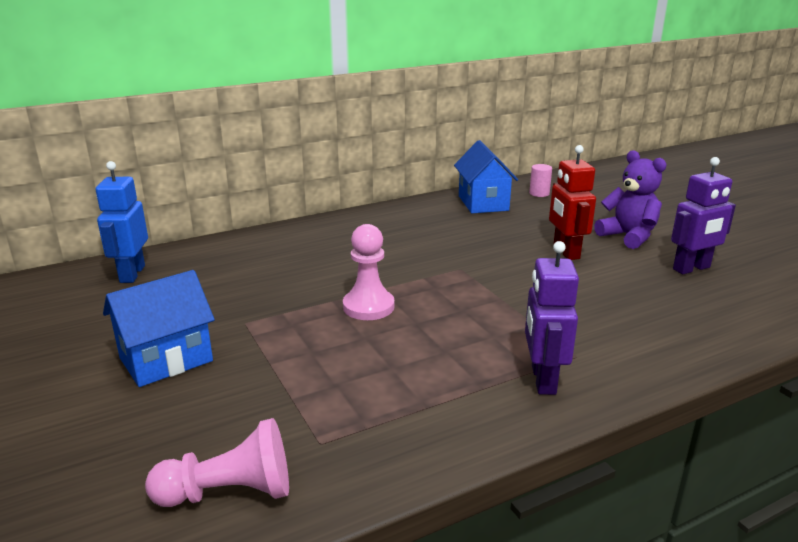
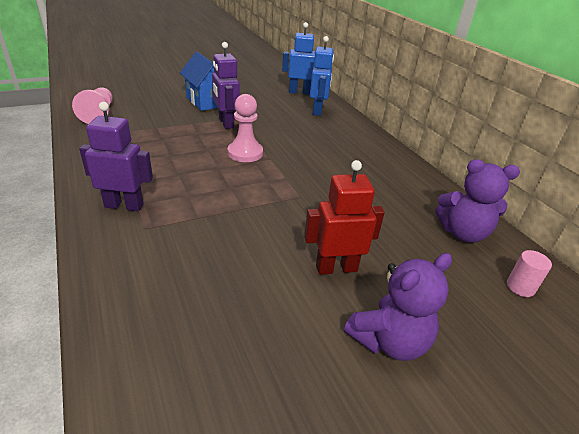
camera: 90 degrees right, 10 degrees up
(215, 259) = (317, 111): none -> blue robot
(483, 203) = (463, 233): blue house -> purple teddy bear
(691, 268) = (289, 378): purple robot -> purple robot (226, 123)

